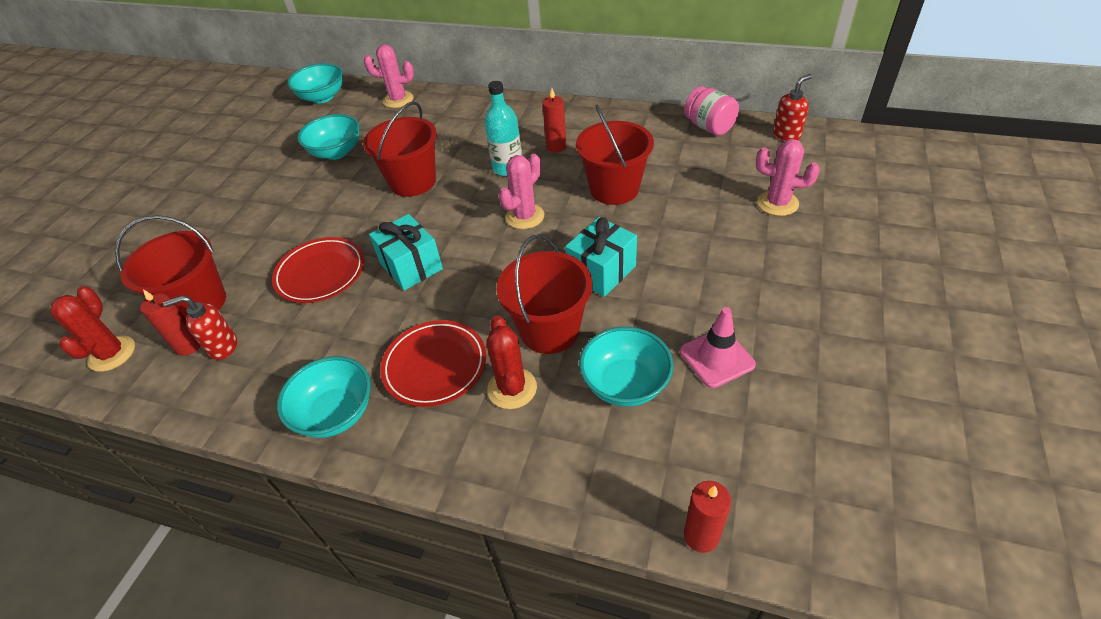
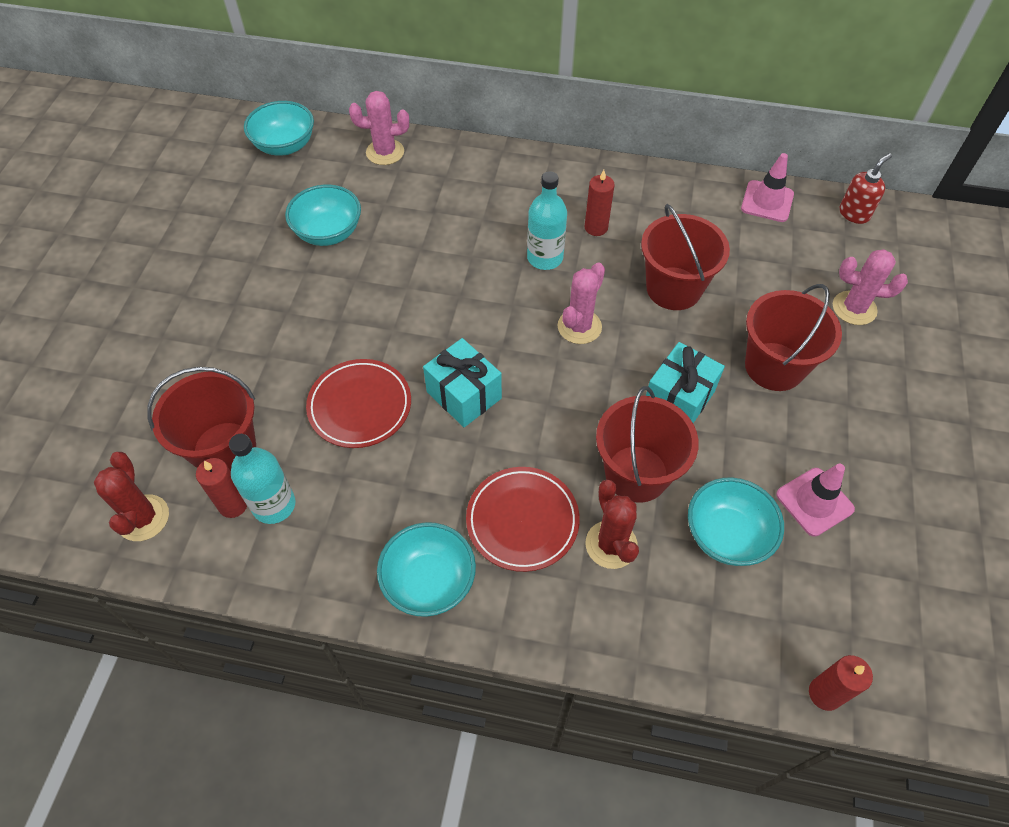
camera: 10 degrees left, 10 degrees up
(223, 347) = (274, 505): red soap dispenser -> turquoise bottle
(412, 182) = (435, 277): red bucket -> red bucket (774, 366)
(709, 127) = (767, 201): pink jar -> pink traffic cone

